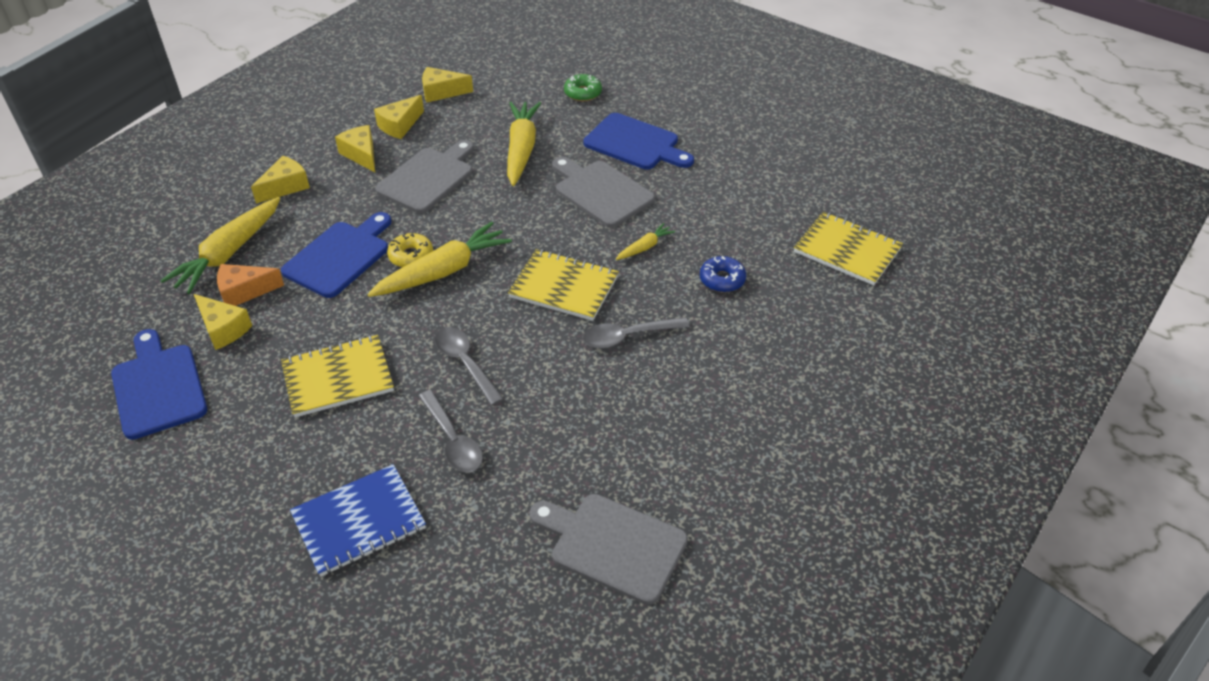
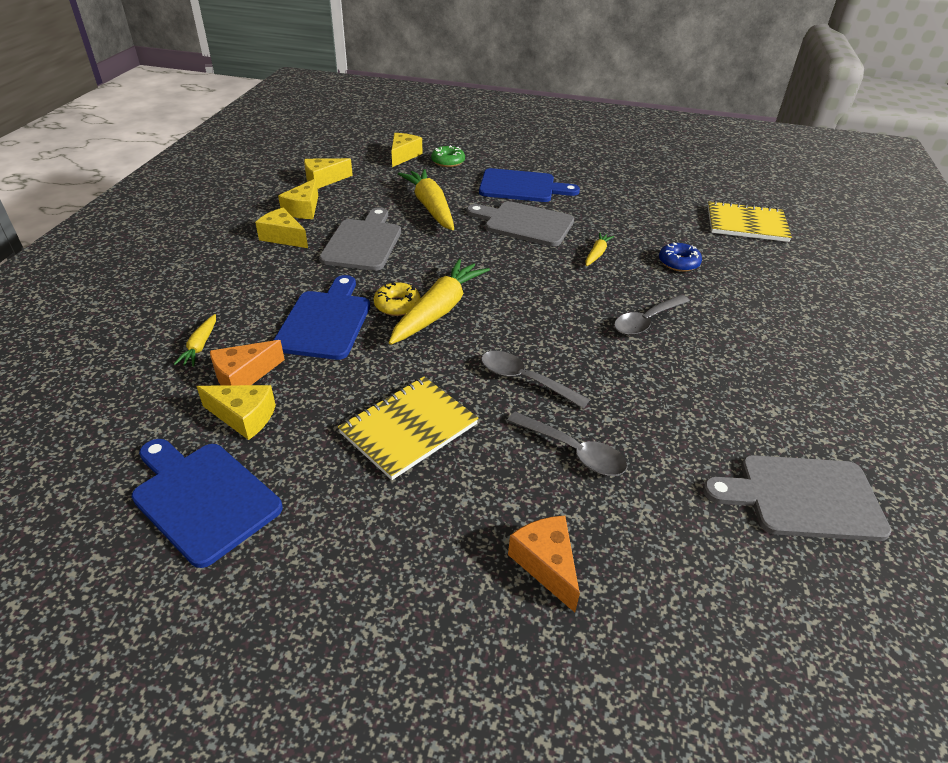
camera: 25 degrees left, 5 degrees down
(228, 253) = (200, 346): yellow carrot -> yellow carrot, size x0.48
(285, 187) = (223, 276): yellow cheese -> yellow cheese (403, 156)
(359, 522) = (546, 564): blue notebook -> orange cheese
(564, 287) = (558, 297): yellow notebook -> none

